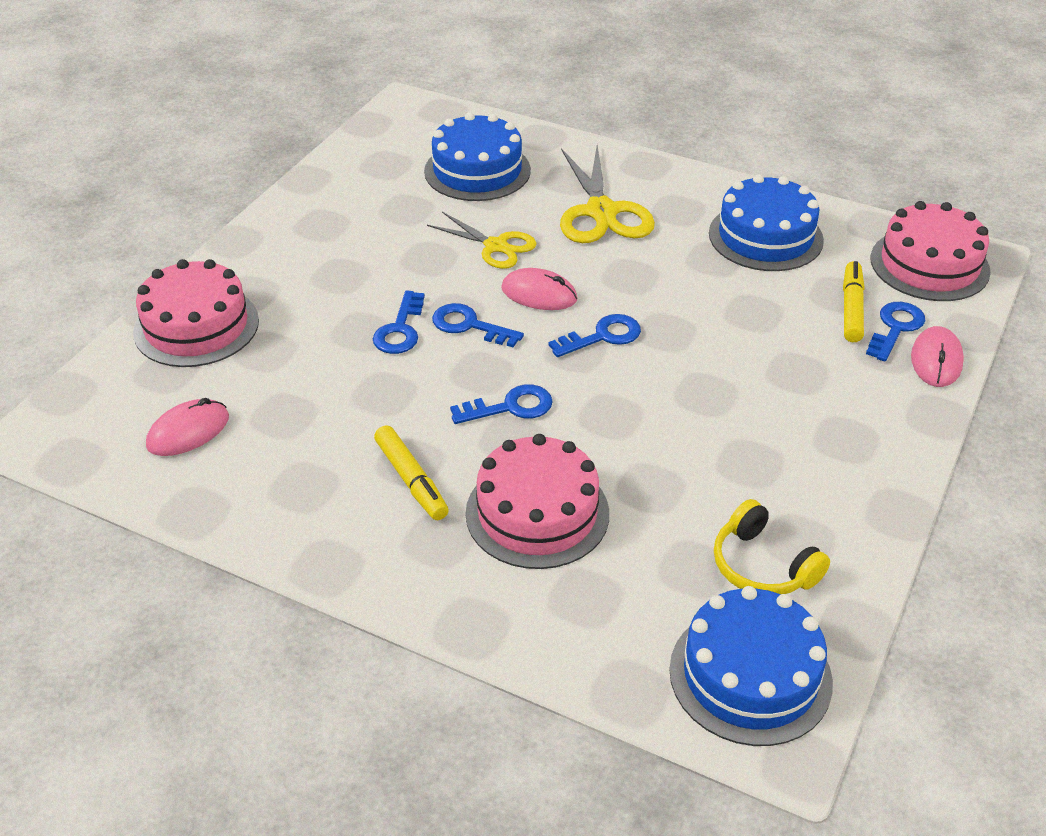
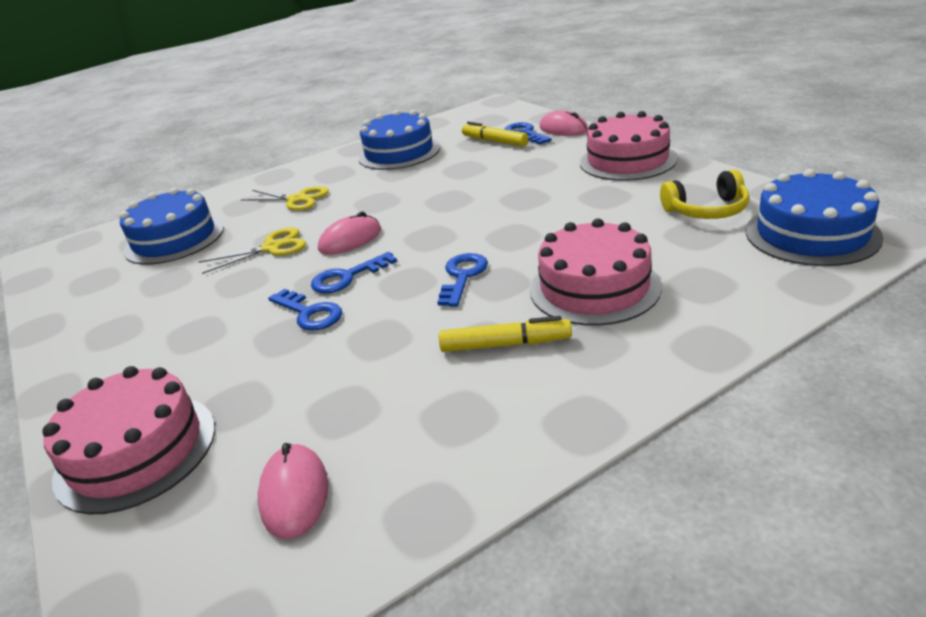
camera: 55 degrees left, 10 degrees down
(601, 212) = (297, 199): yellow scissors -> yellow scissors, size x0.64
(603, 336) = (427, 223): blue key -> none
(929, 265) = (482, 116): pink cake -> pink cake (627, 160)

